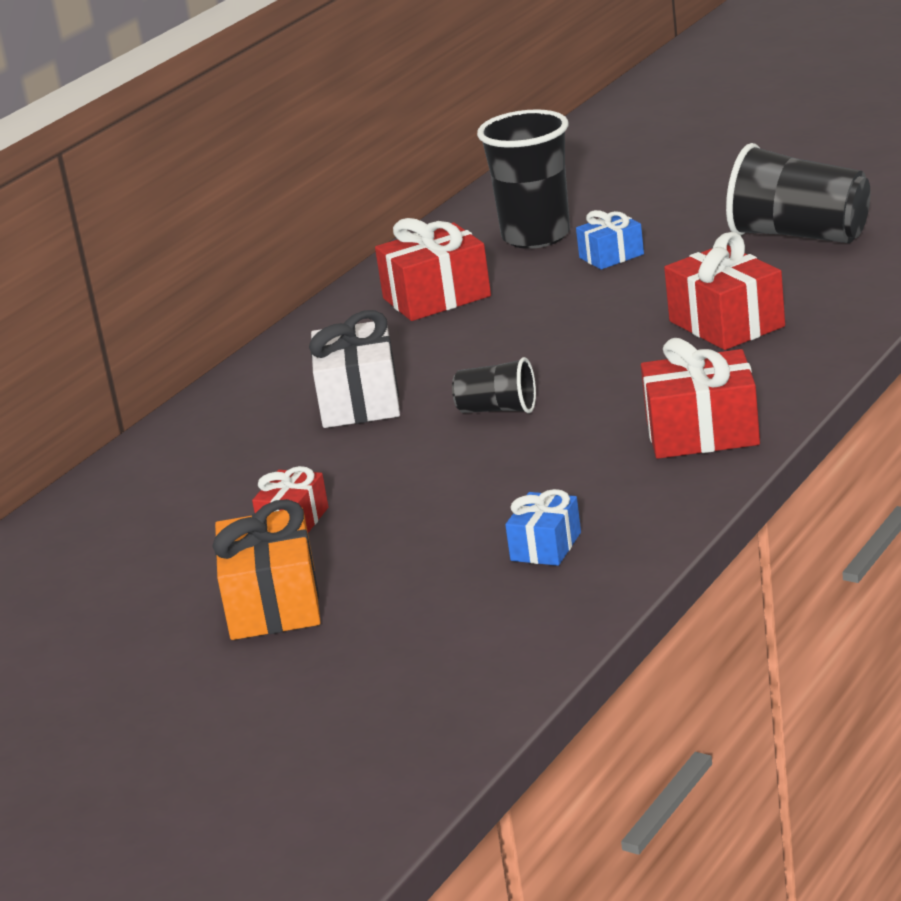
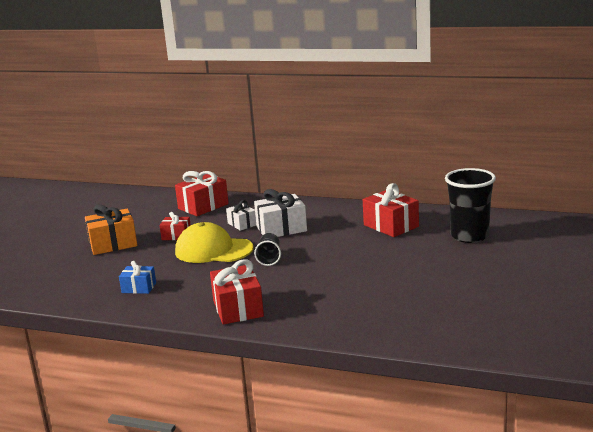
camera: 75 degrees right, 5 degrees down
(295, 445) = (242, 224): none -> white gift
(412, 471) = (213, 250): none -> yellow cap
(611, 256) = (448, 258): blue gift -> none
(726, 324) = (363, 299): red gift -> red gift (203, 206)
(799, 235) = (488, 306): black cup -> none

